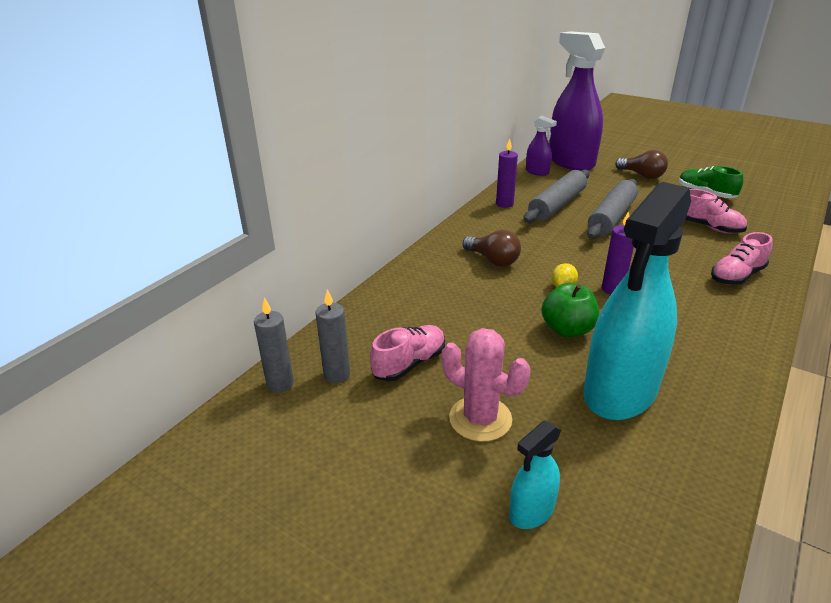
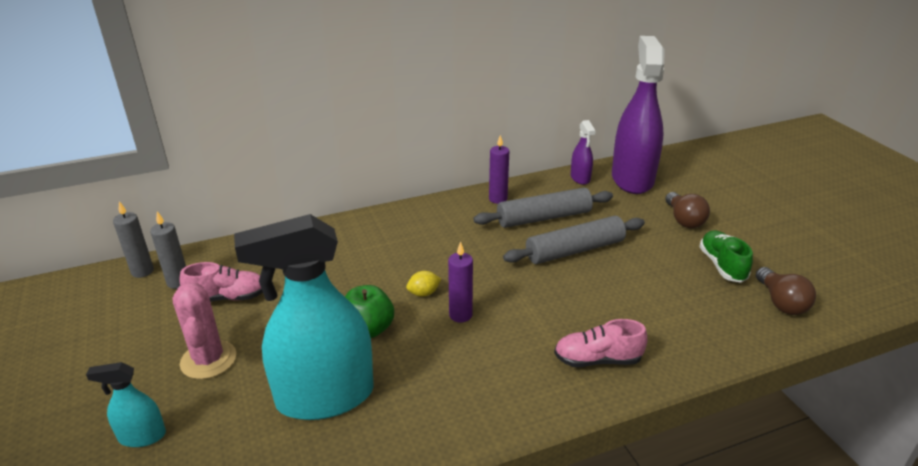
camera: 35 degrees right, 0 degrees up
(493, 260) = (407, 245): brown light bulb -> brown light bulb (781, 302)
(708, 227) = (658, 301): pink shoe -> none

